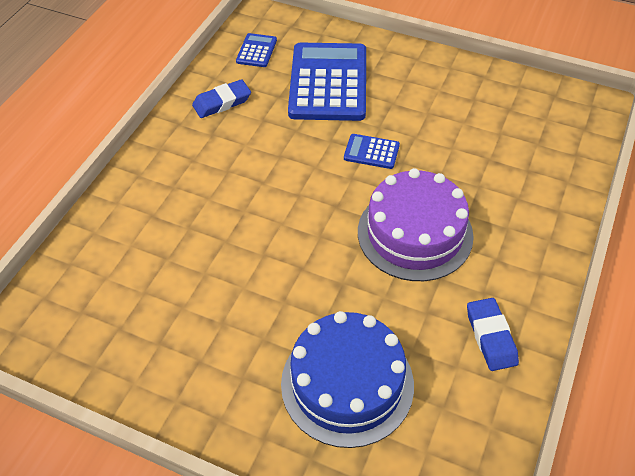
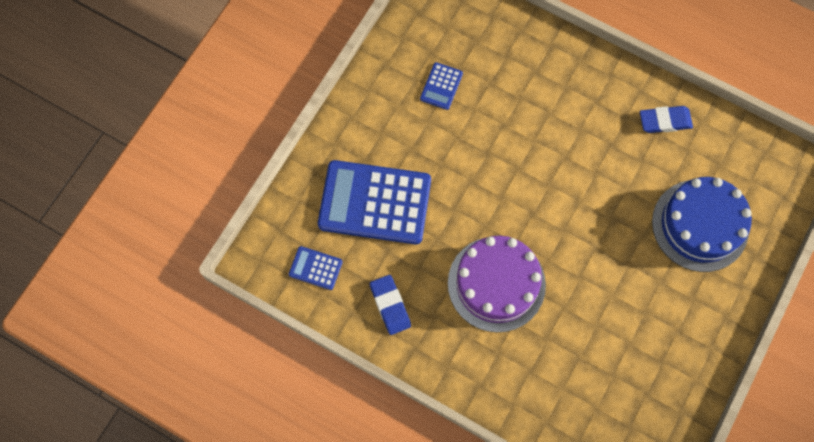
camera: 85 degrees left, 20 degrees up
(371, 152) = (472, 176): blue calculator -> blue calculator (441, 86)
(415, 233) = (566, 156): purple cake -> purple cake (496, 284)

